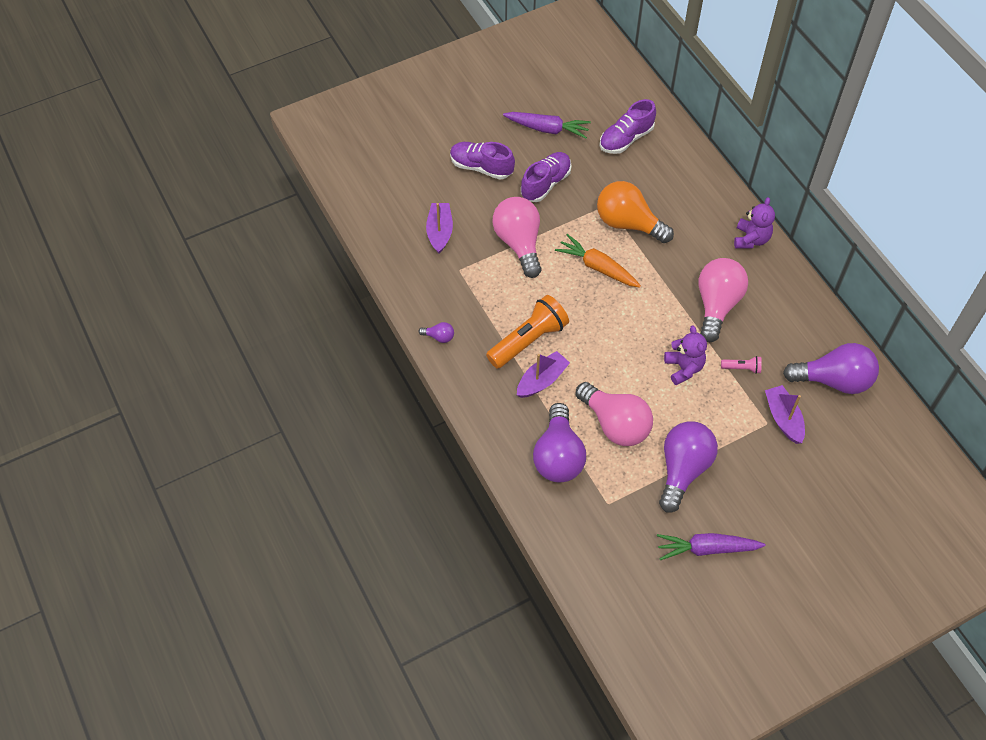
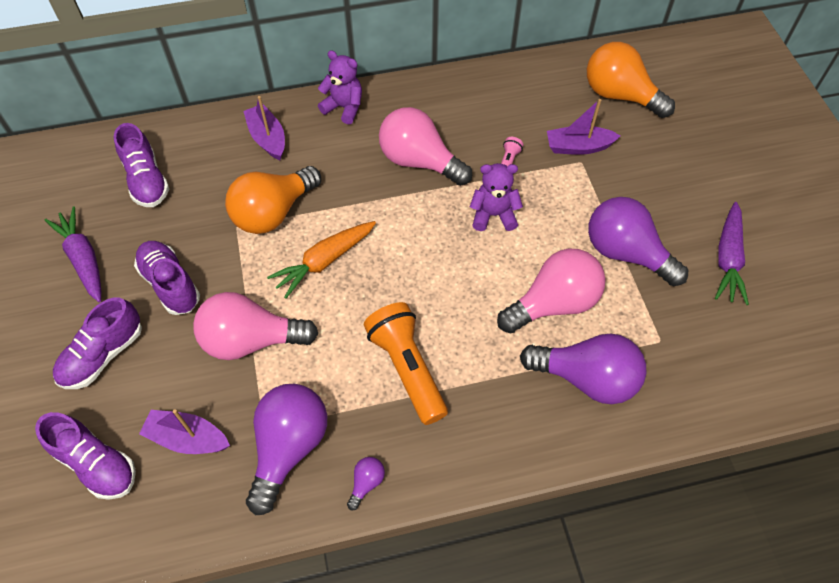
camera: 75 degrees left, 0 degrees up
(410, 192) = (96, 464): none -> purple shoe
(542, 380) = (472, 368): purple boat -> purple boat (267, 138)
(547, 129) = (83, 259): purple carrot -> purple carrot turned 60 degrees counterclockwise
(834, 380) = (541, 94): purple light bulb -> purple light bulb (289, 447)
(861, 444) = (620, 95): none -> orange light bulb

